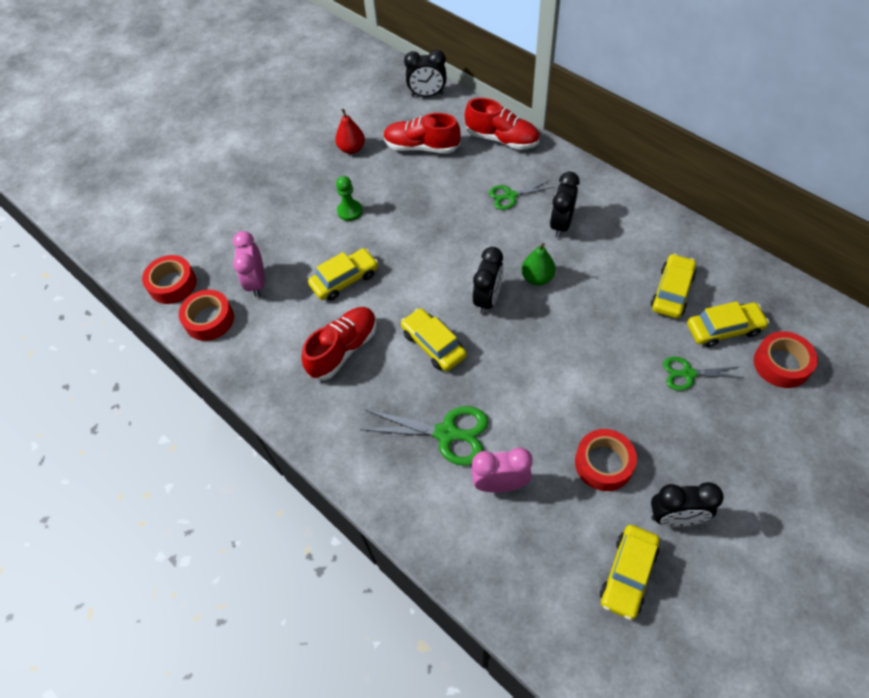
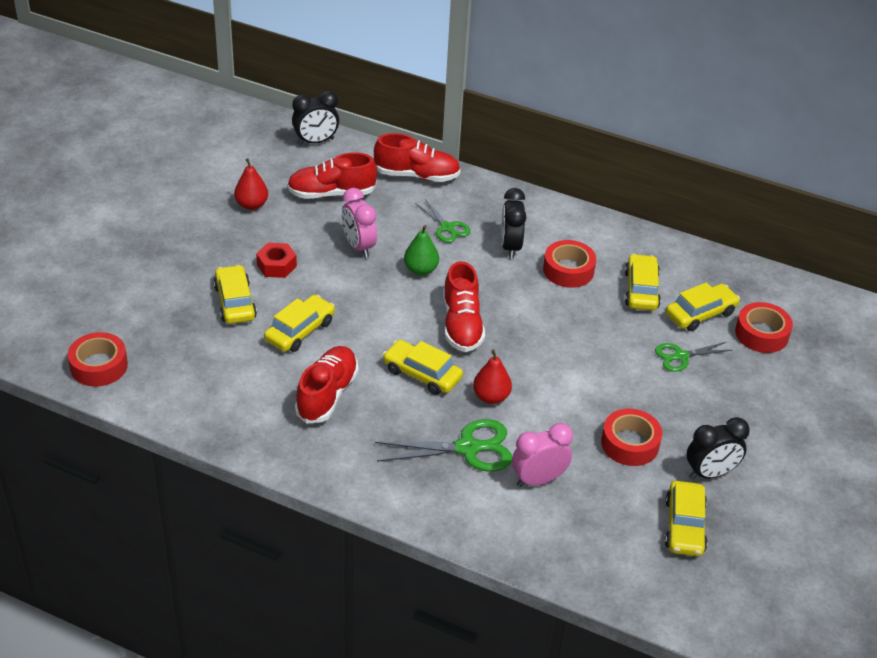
camera: 25 degrees left, 15 degrees down
(209, 319) = (160, 392): red tape -> red tape (568, 270)
(257, 283) = (200, 349): pink clock -> pink clock (358, 246)
(302, 241) = (235, 302): none -> yellow car
(350, 211) = (276, 265): green pawn -> red nut
(487, 299) = (461, 325): black clock -> red shoe
(487, 382) = (491, 397): none -> red pear
(510, 196) = (447, 228): green scissors -> green scissors turned 90 degrees counterclockwise
(537, 278) = (505, 298): green pear -> green pear (421, 270)

